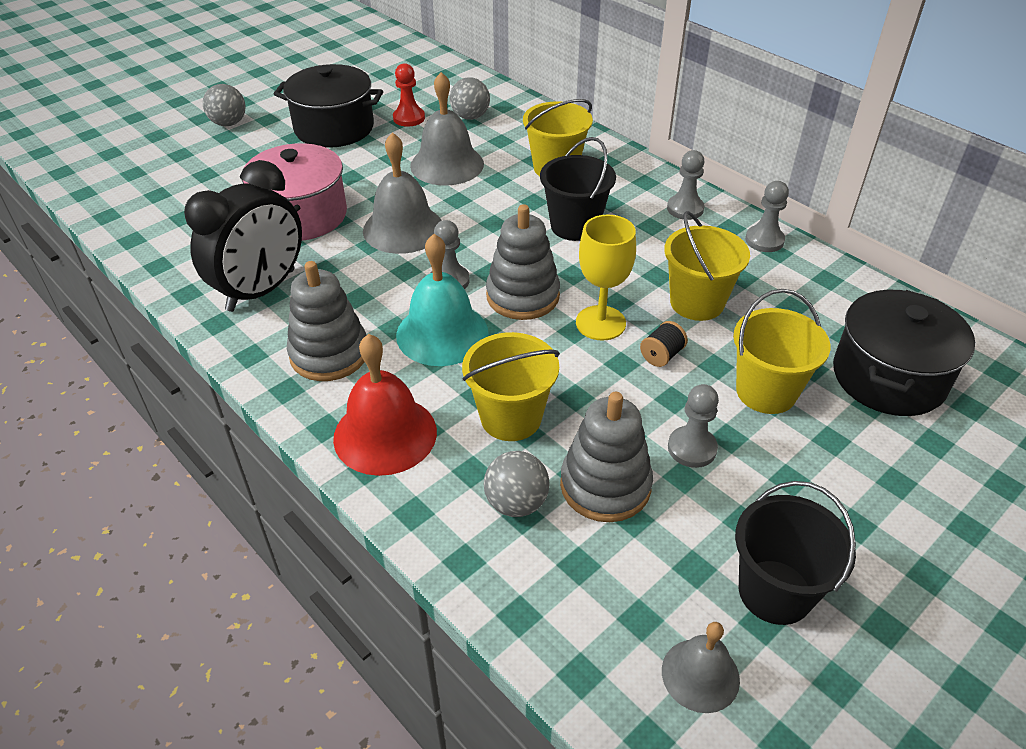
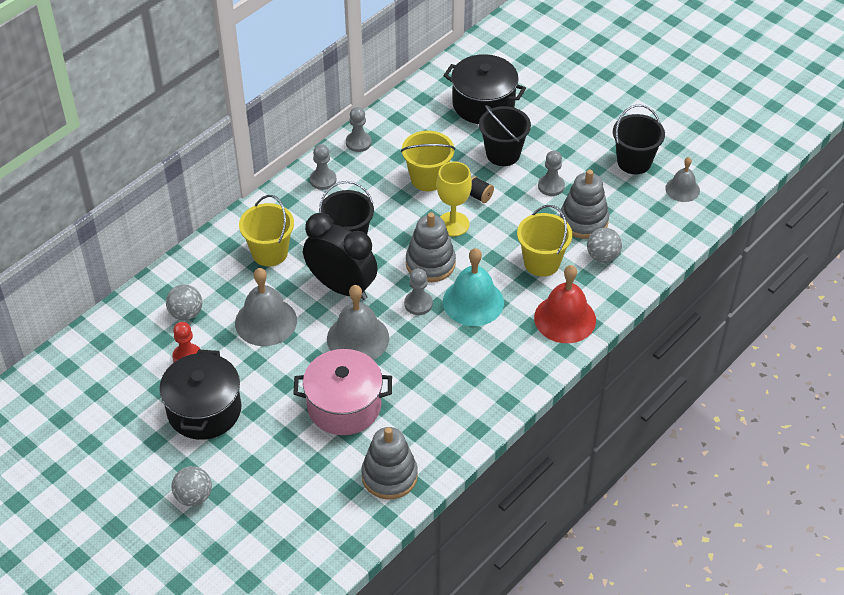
camera: 95 degrees left, 5 degrees up
(261, 290) = (440, 410): black clock -> black clock (342, 287)
(329, 354) = (501, 358): grey stacking toy -> grey stacking toy (389, 476)
(766, 392) = (503, 154): yellow bucket -> black bucket

